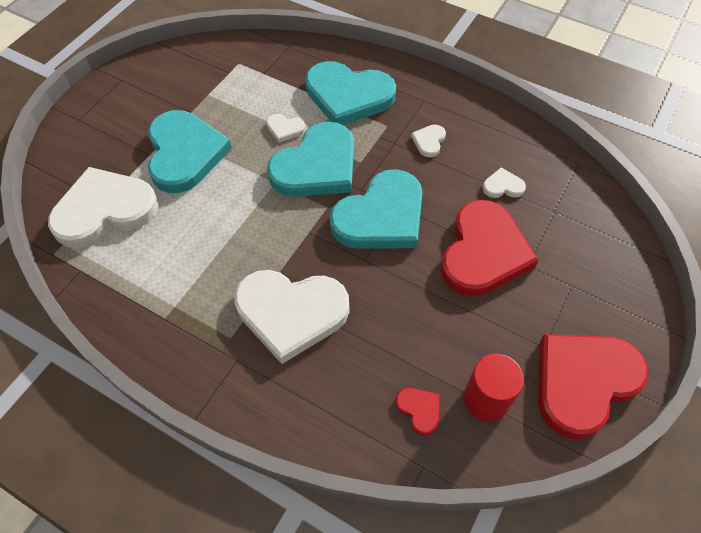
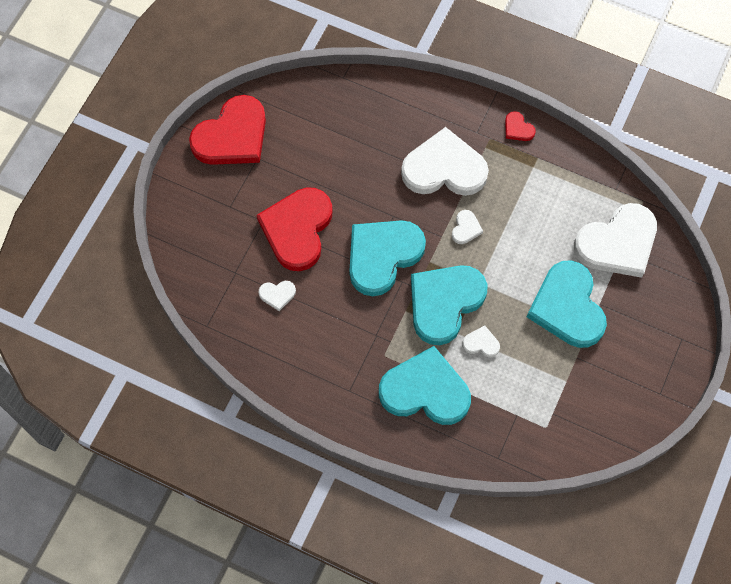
camera: 175 degrees right, 10 degrees up
(419, 410) = (346, 110): red heart -> red heart (518, 128)
(429, 141) = (343, 339): white heart -> white heart (466, 228)
(486, 399) = (301, 120): red cylinder -> none

